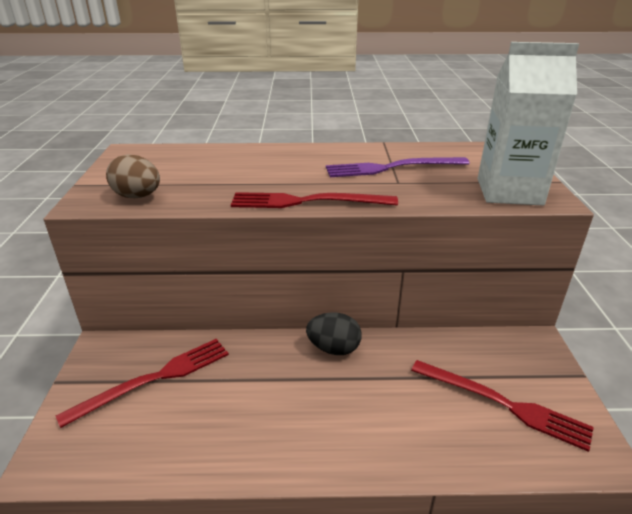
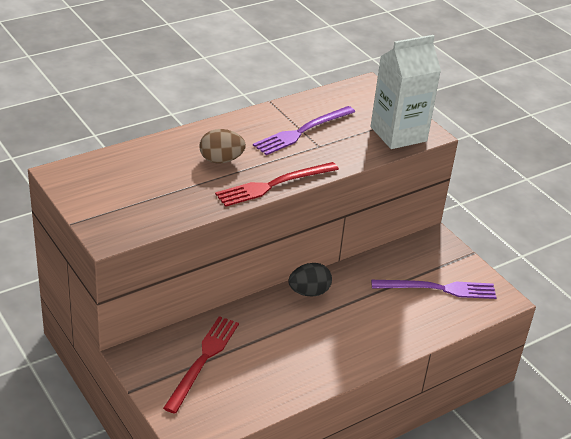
camera: 35 degrees left, 5 degrees up
(138, 196) = (142, 219): brown egg -> brown egg (221, 160)
(503, 404) = (438, 289): red fork -> purple fork

